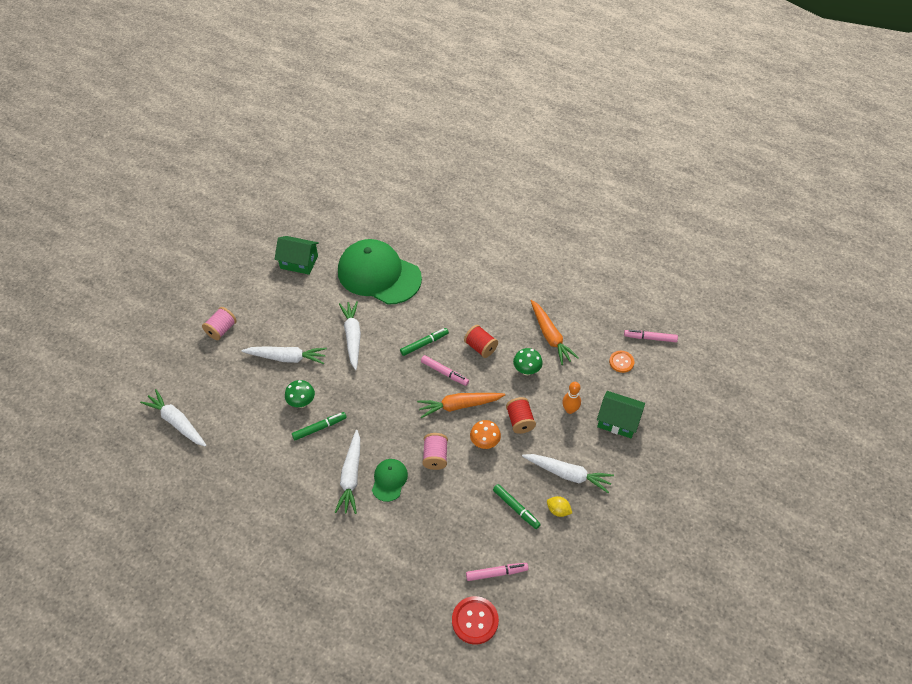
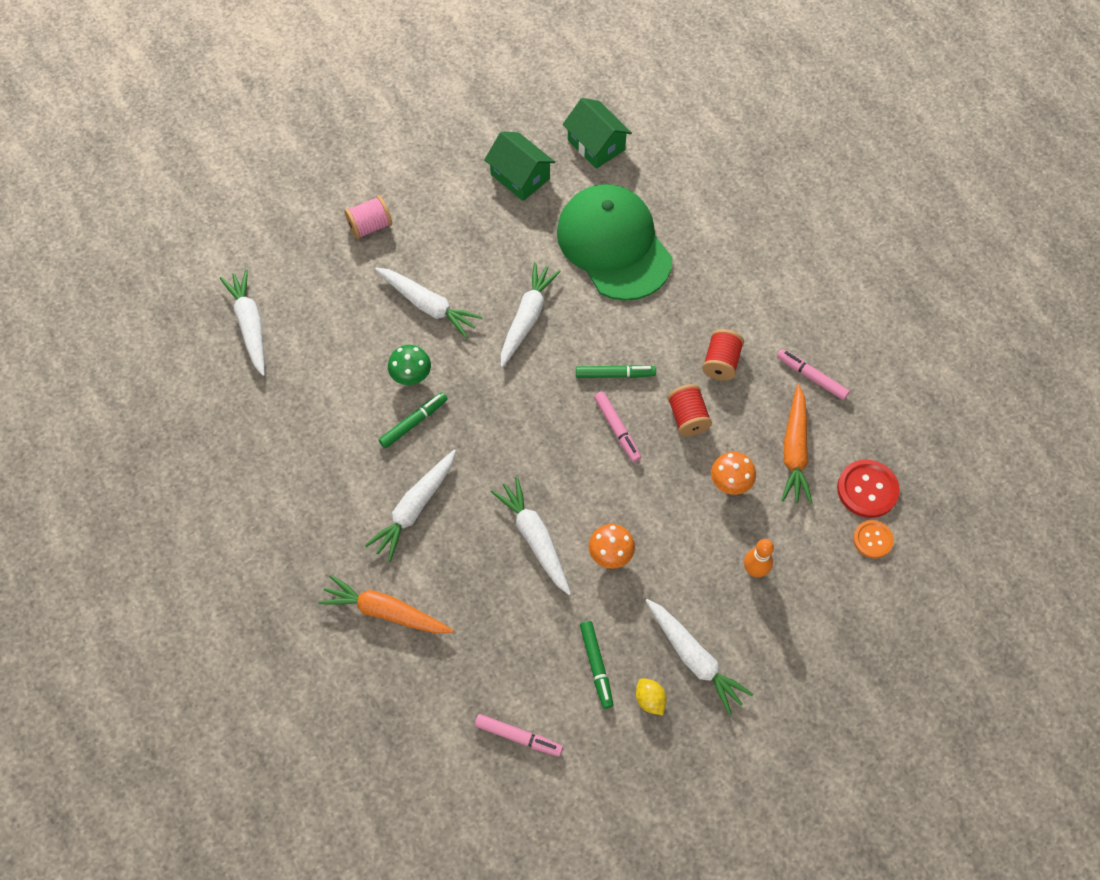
camera: 30 degrees right, 10 degrees up
(319, 428) = (414, 422): green marker -> green marker turned 45 degrees counterclockwise
(389, 480) = (458, 539): green cap -> none
(435, 456) = (535, 539): pink spool -> white carrot
(459, 406) = (609, 486): orange carrot -> orange carrot (386, 612)
(475, 620) = (454, 782): red button -> red button (867, 489)
(520, 421) = (676, 550): red spool -> red spool (721, 363)
(526, 370) = (730, 483): green mushroom -> orange mushroom
(618, 421) = (812, 621): green house -> green house (596, 145)
(650, 338) = (938, 526): pink marker -> pink marker (811, 377)

